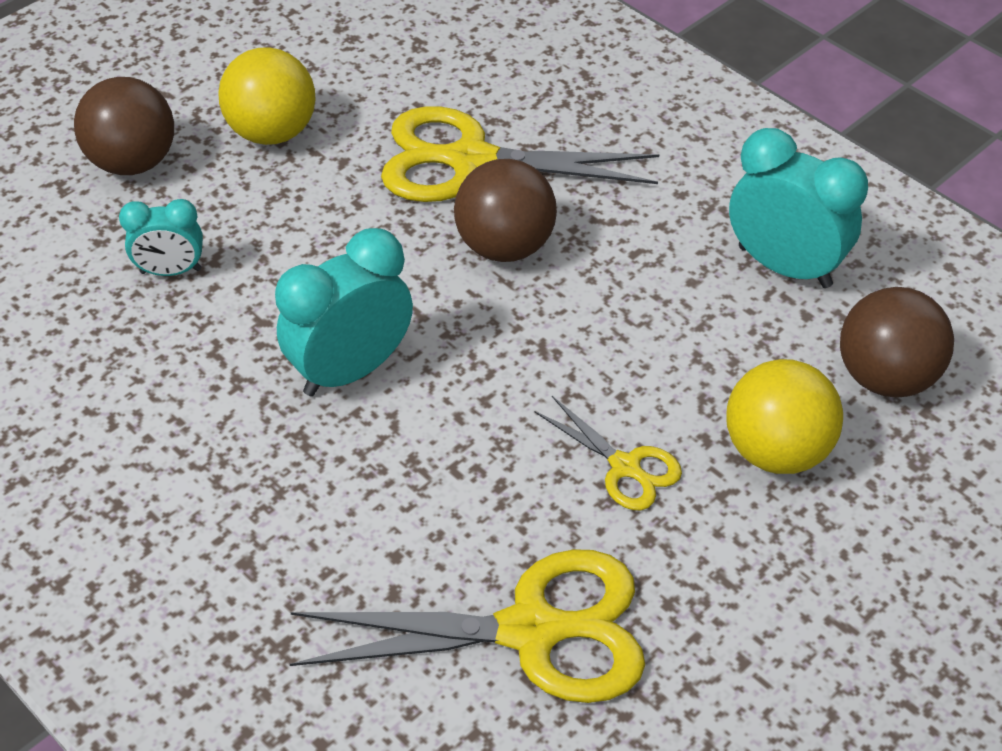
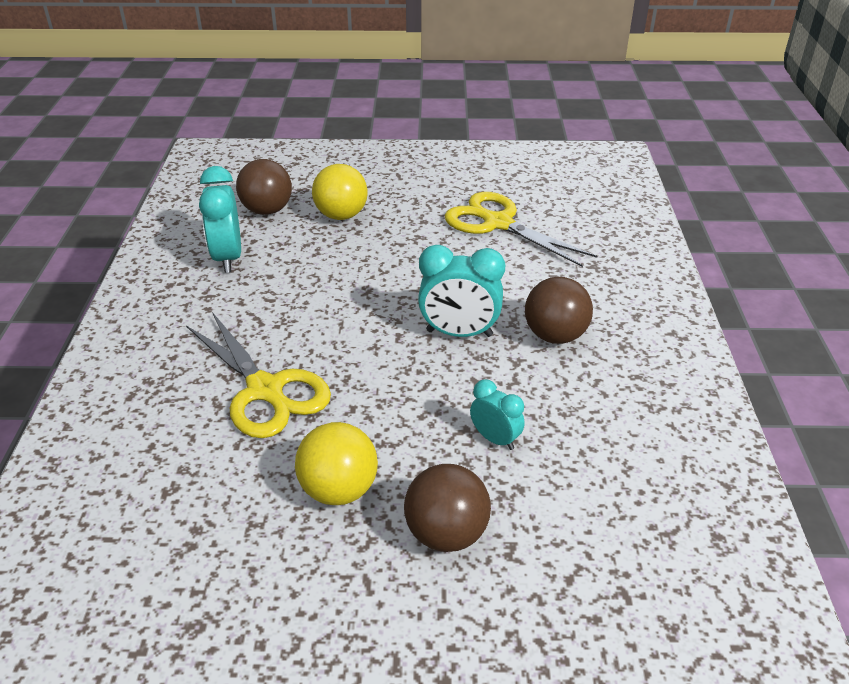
camera: 135 degrees left, 10 degrees down
(505, 246) = (317, 338): brown ball -> brown ball (555, 336)
(625, 467) = (399, 241): yellow scissors -> none

